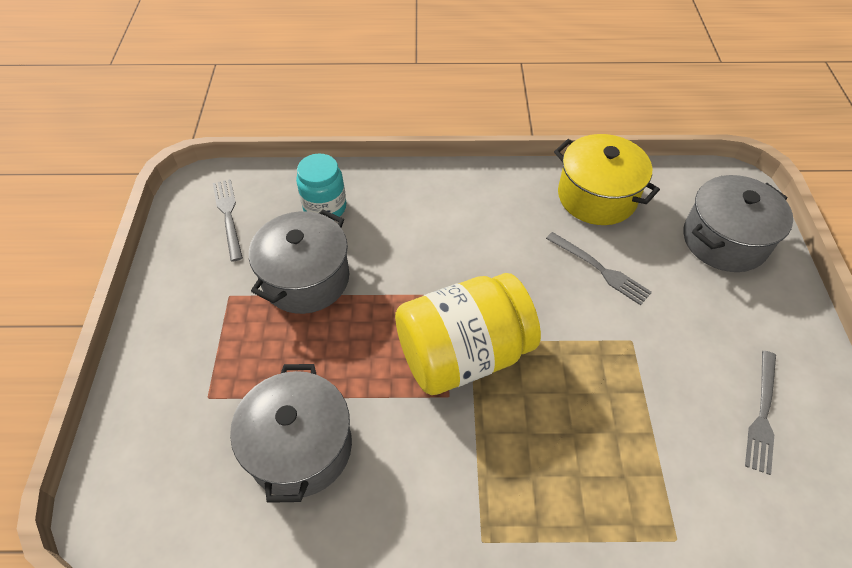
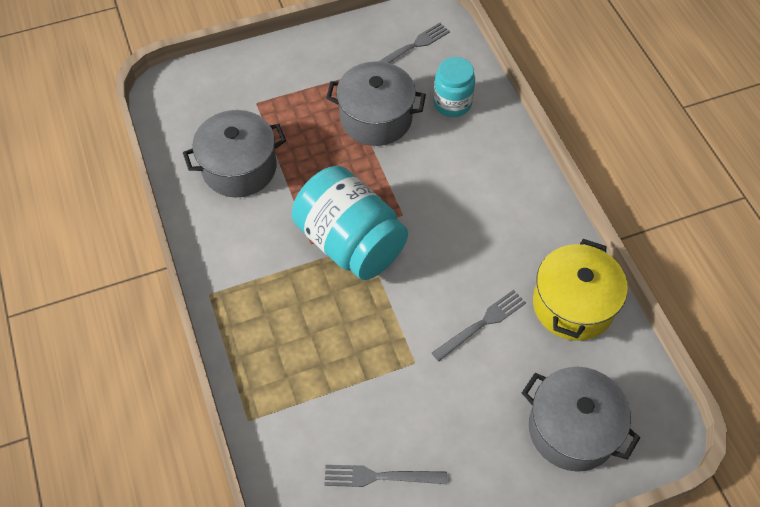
camera: 70 degrees right, 5 degrees up
(463, 354) = (350, 242): yellow jar -> turquoise jar
(600, 269) = (482, 324): grey fork -> grey fork turned 150 degrees counterclockwise

